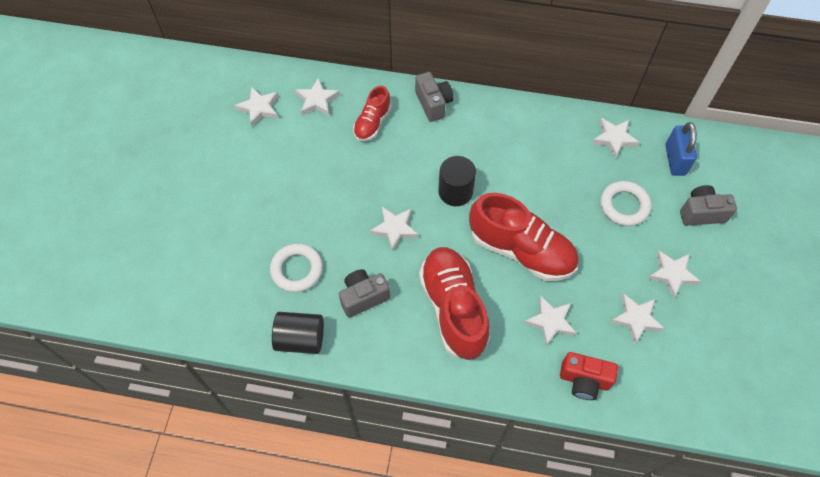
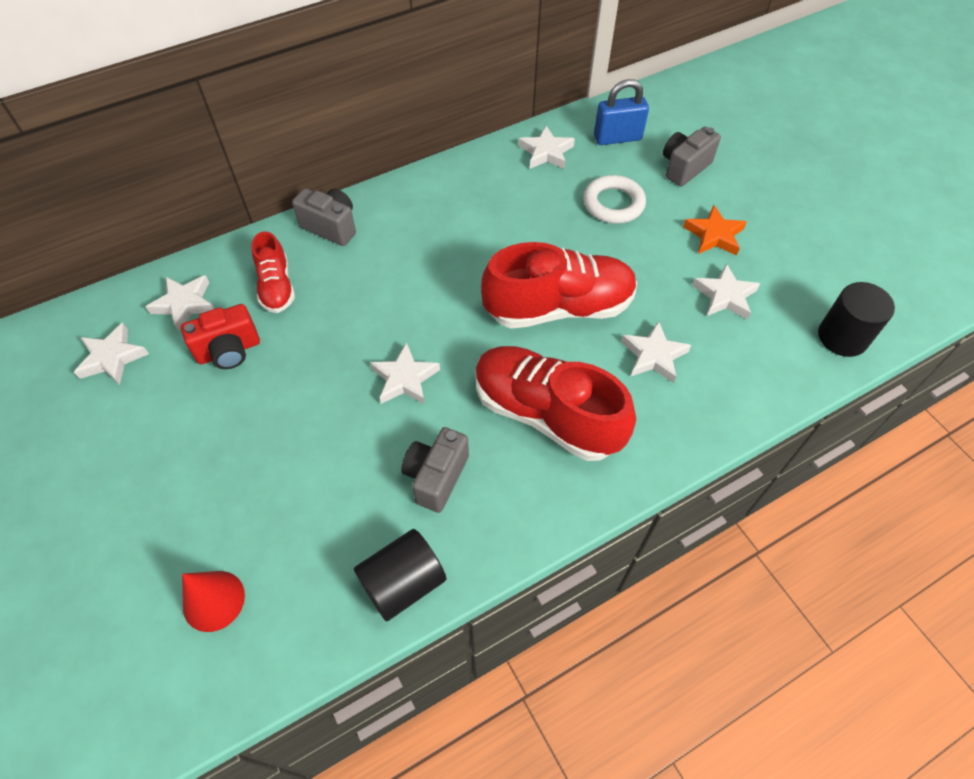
camera: 40 degrees left, 5 degrees down
(210, 276) = (213, 600): none -> red cone
(297, 269) = (326, 506): white ring -> none
(455, 191) = (436, 296): black cylinder -> black cylinder (842, 337)
(584, 380) = (739, 387): red camera -> red camera (229, 351)
(672, 274) = (714, 235): white star -> orange star
(675, 160) = (617, 138): blue padlock -> blue padlock turned 60 degrees counterclockwise

